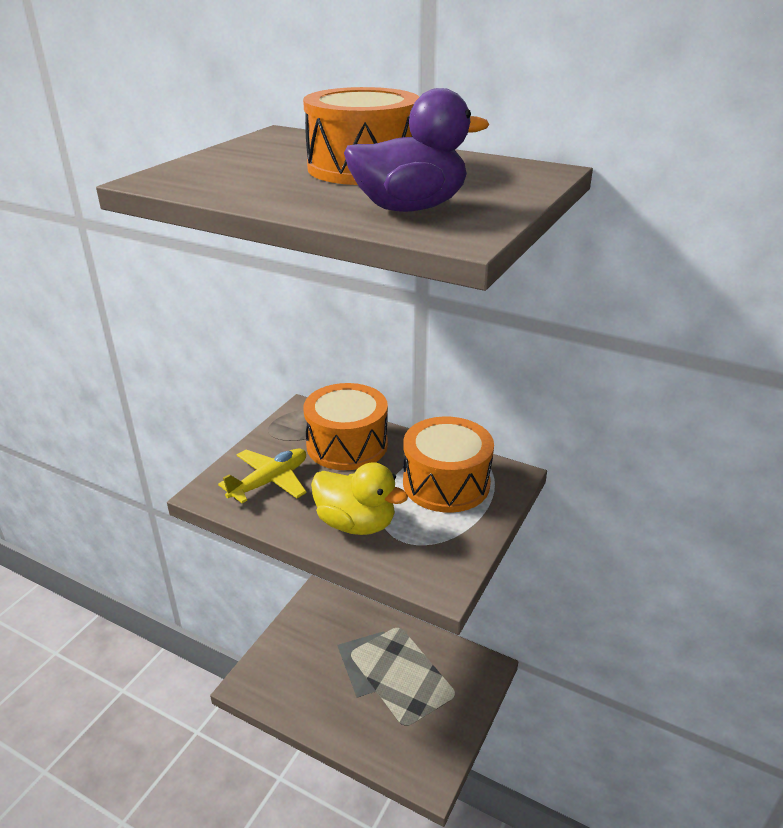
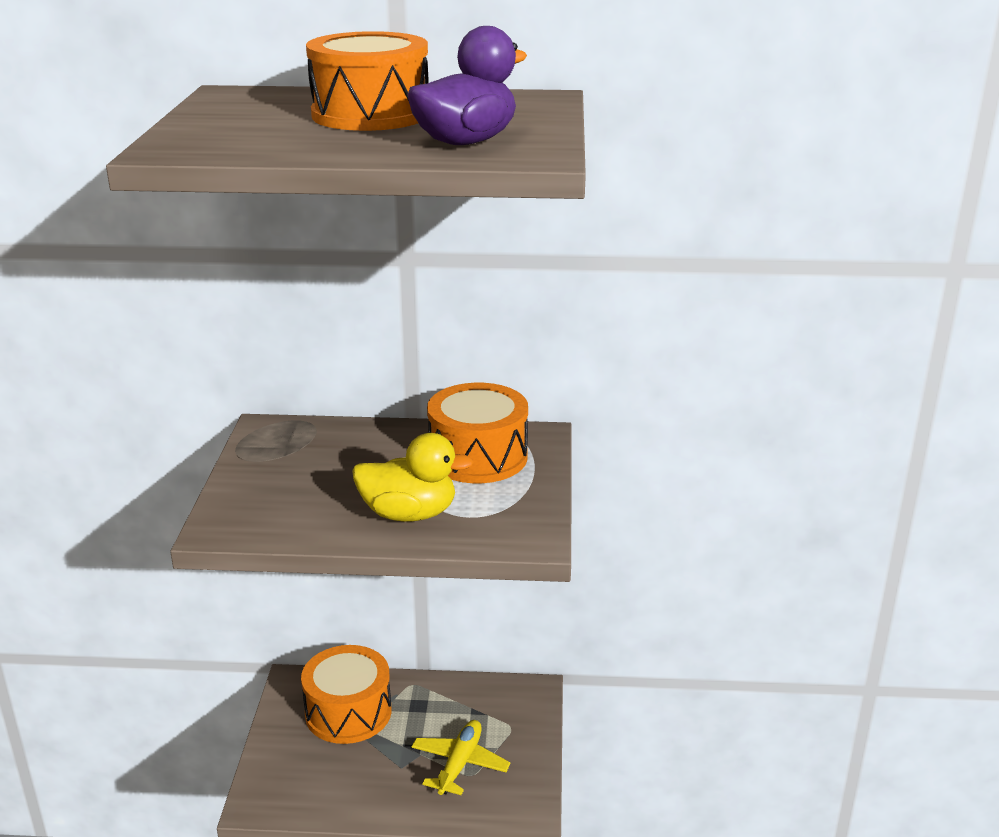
camera: 25 degrees left, 5 degrees down
(269, 482) = (281, 502): yellow plane -> yellow plane (460, 764)
(347, 445) = (344, 448): orange drum -> orange drum (348, 712)

